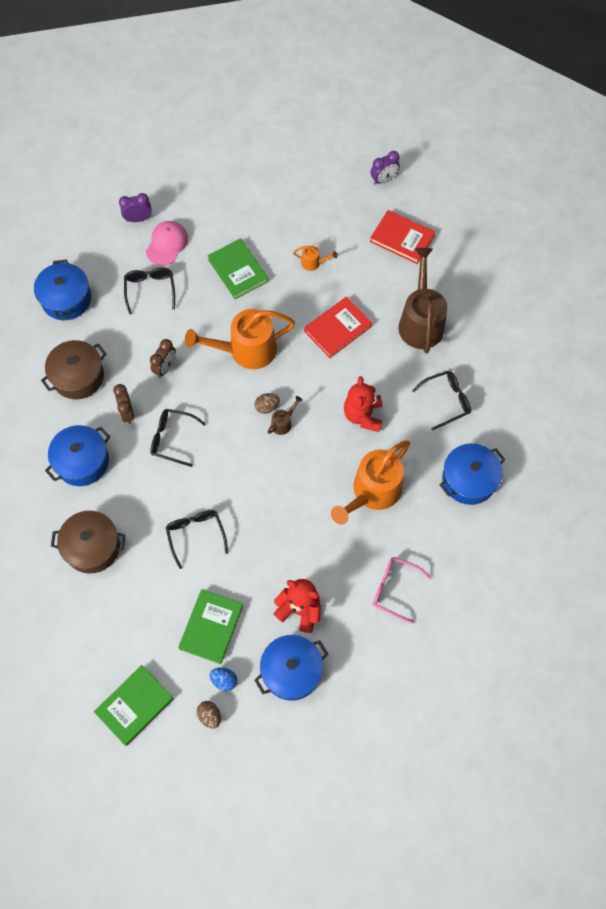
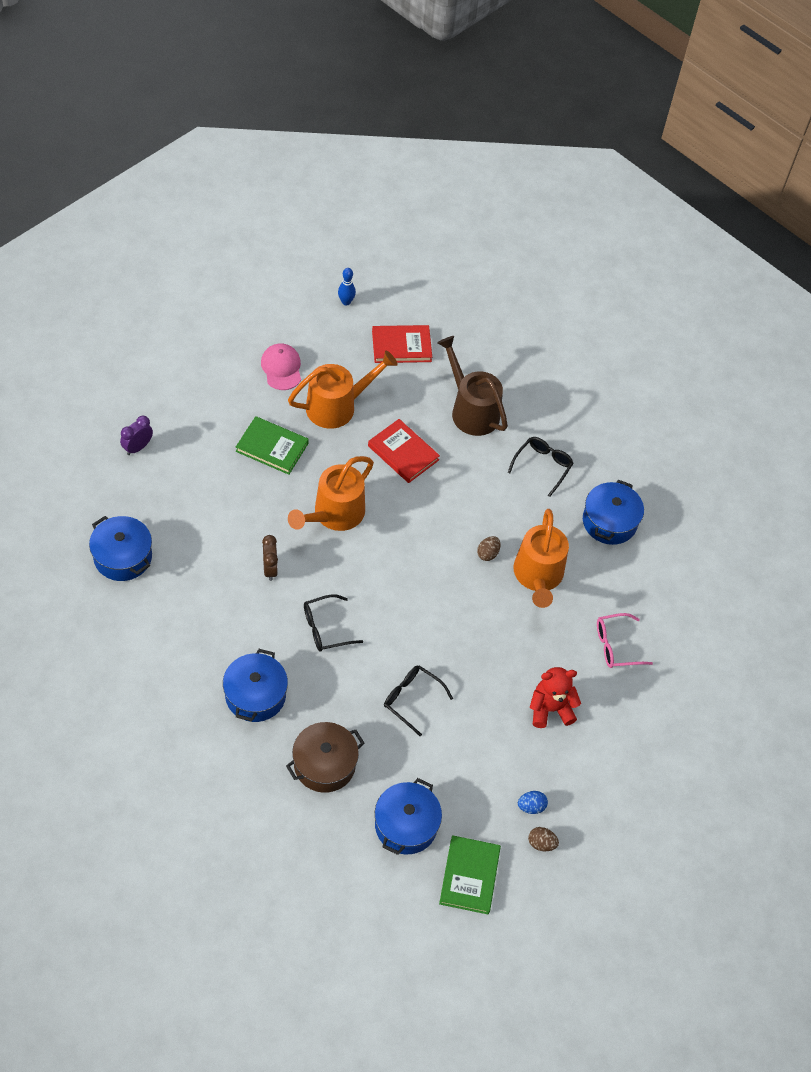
camera: 40 degrees left, 10 degrees down
(78, 376) = (191, 621): brown pot -> none
(127, 412) = (264, 628): brown clock -> none
(150, 289) = (200, 506): black glasses -> none
(167, 244) = (184, 457): pink cap -> pink cap (281, 368)
(211, 627) = (485, 769): green book -> none
(267, 407) = (391, 554): brown egg -> brown egg (487, 553)
(283, 423) = (416, 560): brown watering can -> none
(291, 671) = (582, 763): blue pot -> blue pot (406, 825)
(313, 263) = (337, 406): orange watering can -> orange watering can, size x2.36
(337, 329) = (403, 453): red book -> red book turned 60 degrees counterclockwise
(363, 415) = (481, 516): red teddy bear -> none
(383, 179) = (346, 302): purple clock -> blue bowling pin

